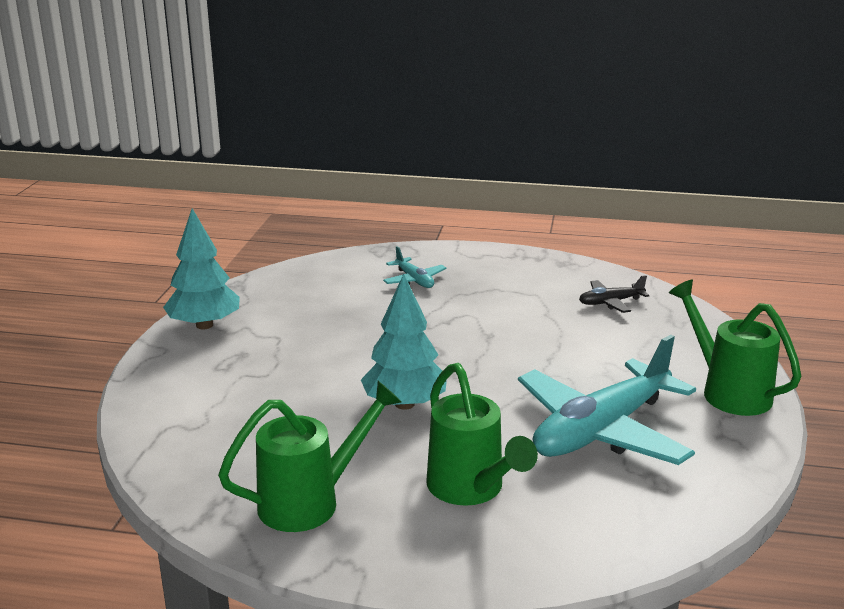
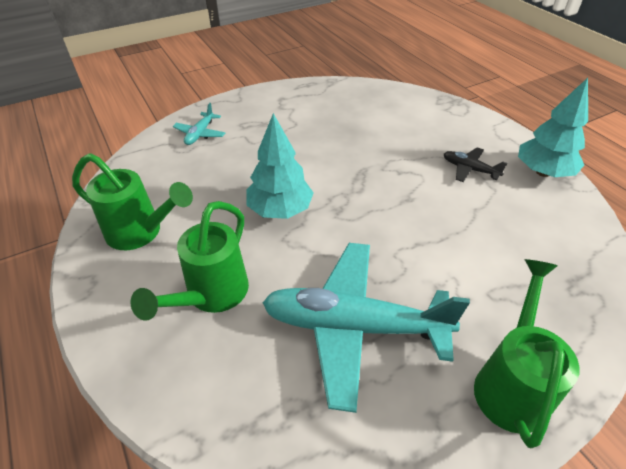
camera: 50 degrees right, 20 degrees up
(204, 325) = (276, 96): turquoise tree -> turquoise tree (542, 172)
(414, 280) = (429, 131): turquoise plane -> turquoise plane (200, 134)
(610, 302) = (544, 232): black plane -> black plane (469, 169)

